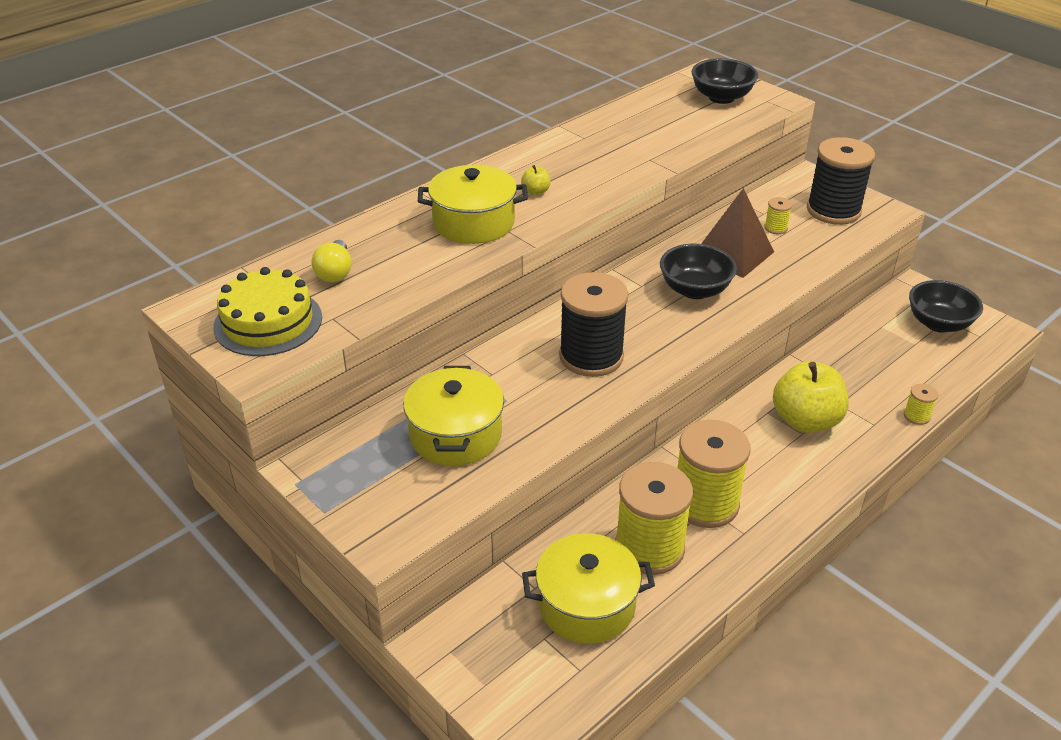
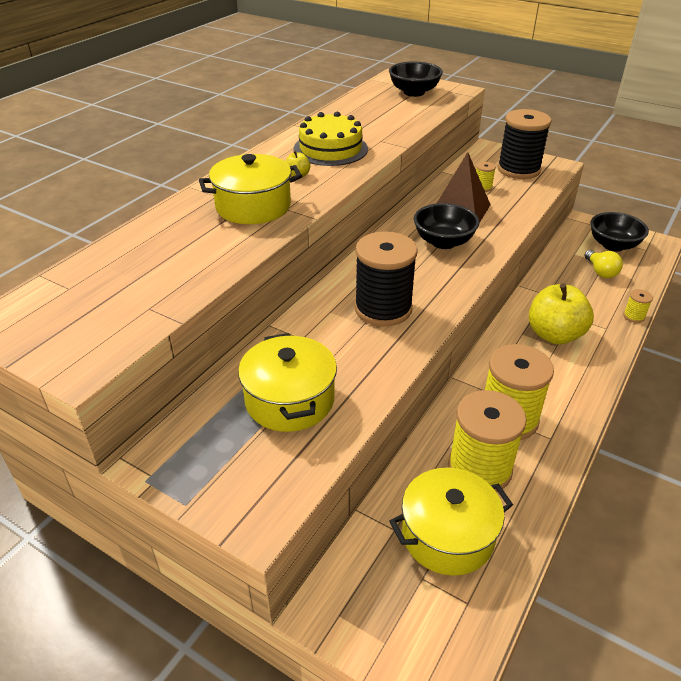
camera: 15 degrees left, 0 degrees up
(268, 322) = (82, 322): yellow cake -> yellow cake (330, 149)
(335, 272) = (137, 266): yellow light bulb -> yellow light bulb (600, 271)

